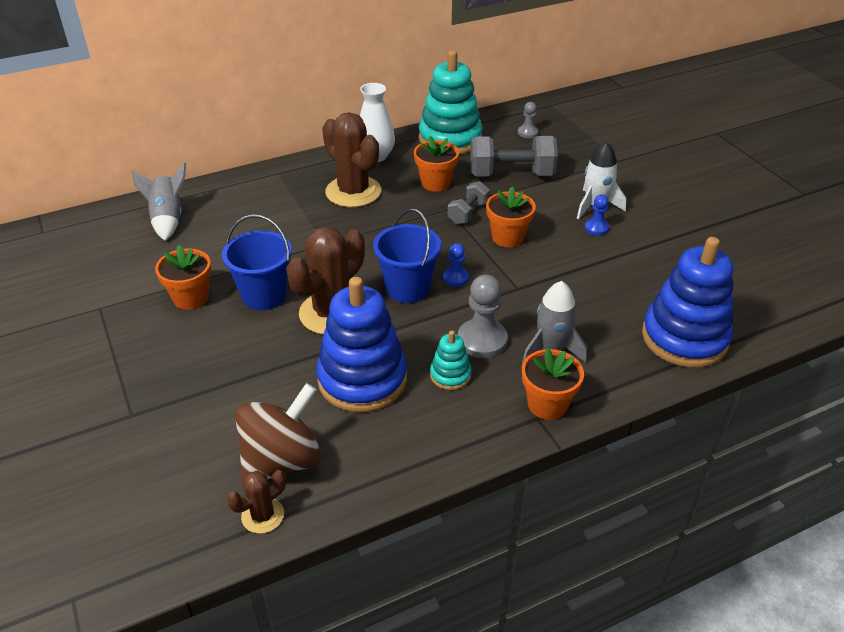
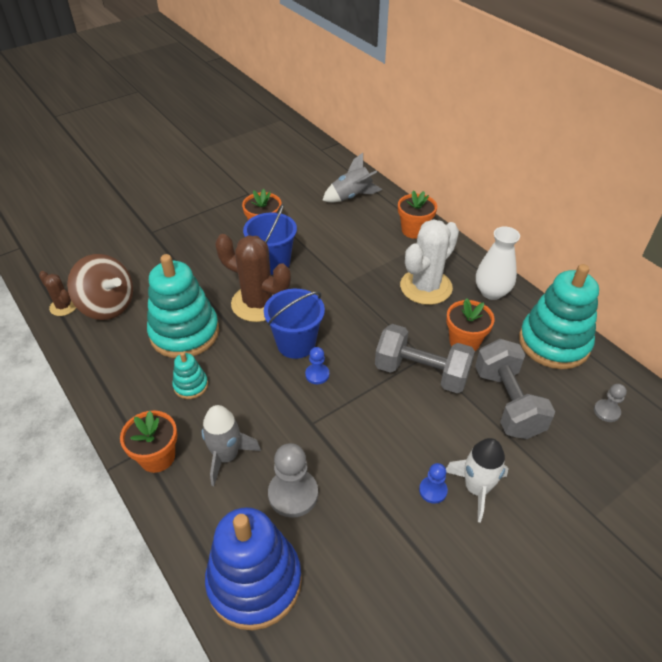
camera: 80 degrees right, 5 degrees up
(353, 192) = (426, 287): brown cactus -> white cactus
(362, 379) = (184, 333): blue stacking toy -> turquoise stacking toy
(468, 213) = (421, 373): grey dumbbell -> grey dumbbell, size x1.79
(482, 340) = (235, 402): grey pawn -> grey pawn (293, 494)
(508, 237) = (390, 409): orange flower pot -> orange flower pot (414, 230)

